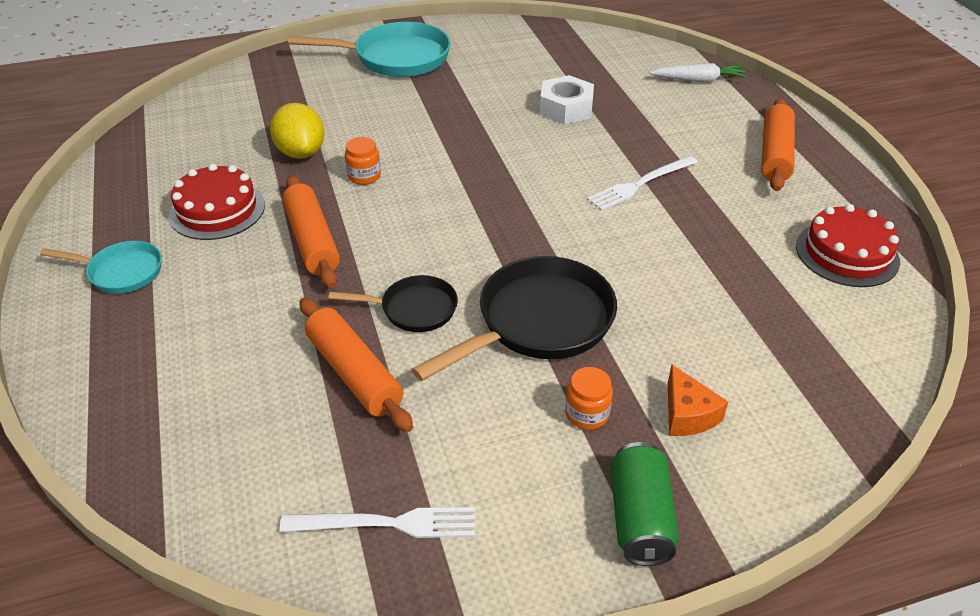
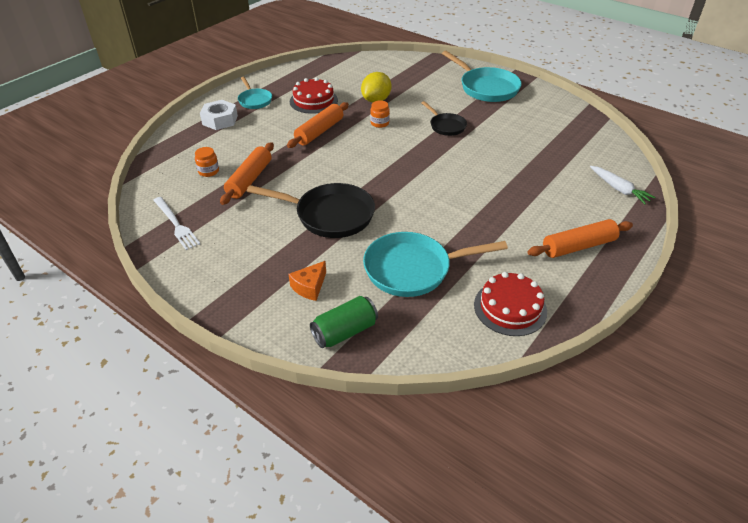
camera: 55 degrees right, 0 degrees up
(414, 309) = (303, 177): black pan -> black pan (446, 126)
(566, 108) = (516, 155): white nut -> white nut (220, 120)
(587, 414) = (282, 254): orange jar -> orange jar (208, 171)
(640, 184) = (479, 206): white fork -> none
(640, 518) = (230, 294): green can -> green can (345, 332)
(722, 297) = (413, 269): none -> turquoise pan

